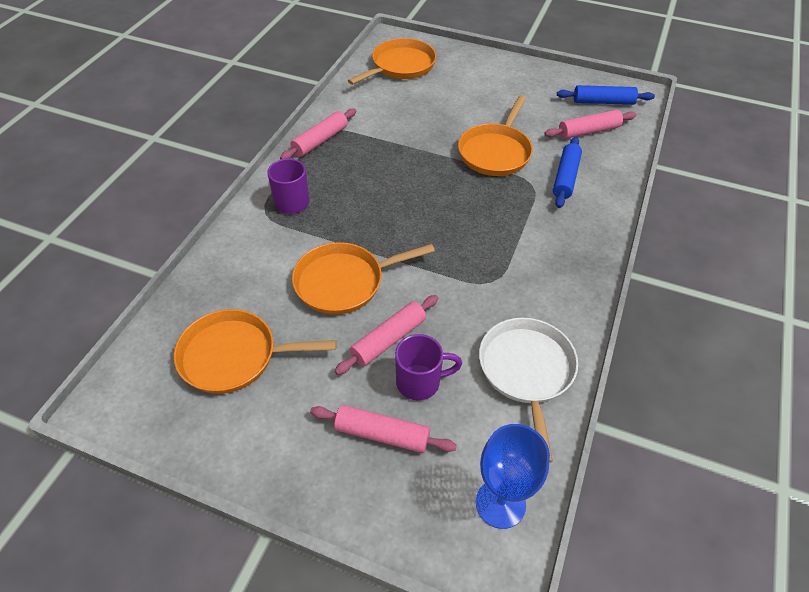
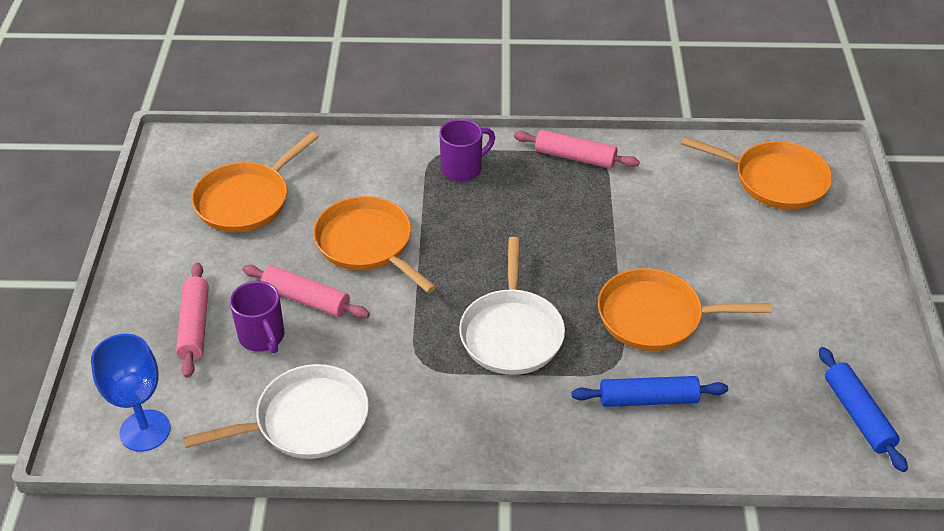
camera: 70 degrees right, 5 degrees down
(234, 356) = (246, 200): orange pan -> orange pan turned 120 degrees counterclockwise
(481, 224) = (511, 333): none -> white pan
(589, 131) = (770, 409): pink rolling pin -> none

